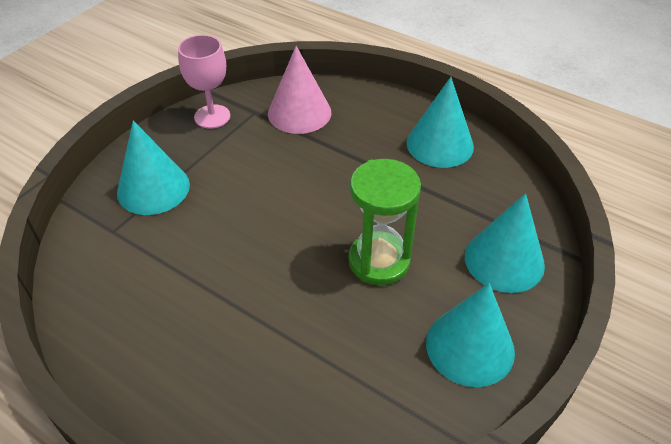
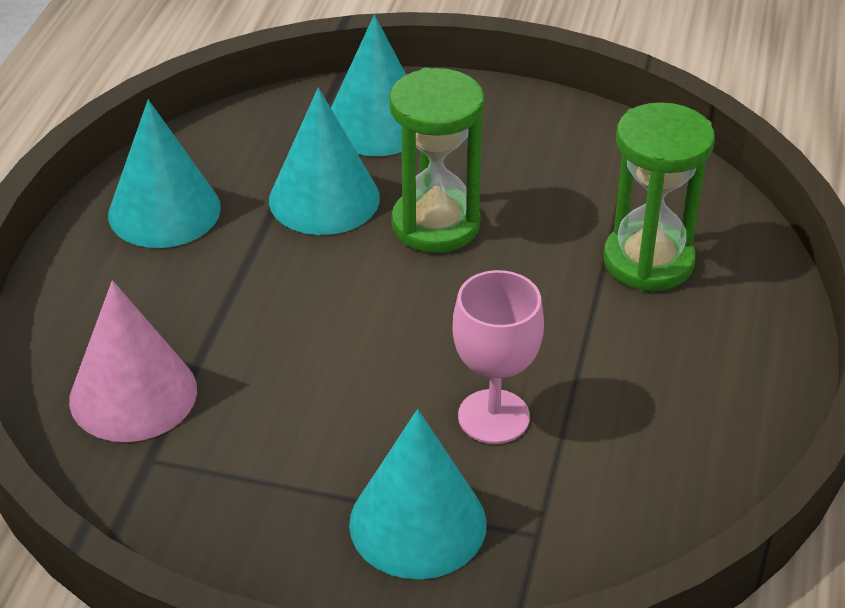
camera: 110 degrees left, 5 degrees down
(212, 116) = (186, 518): pink goblet -> pink goblet (493, 417)
(287, 371) = (648, 261): none -> green hourglass
(470, 346) = (522, 133): turquoise cone -> turquoise cone (324, 198)

